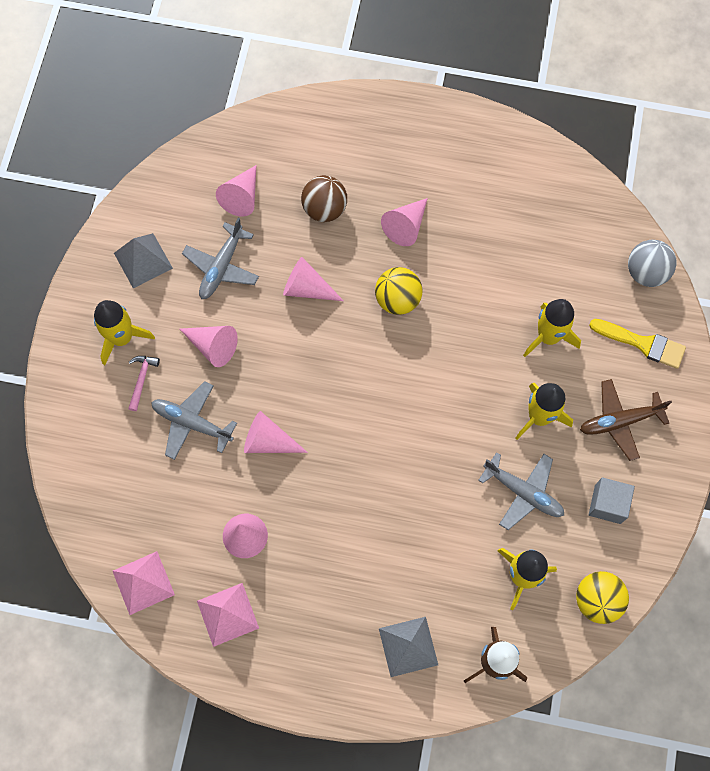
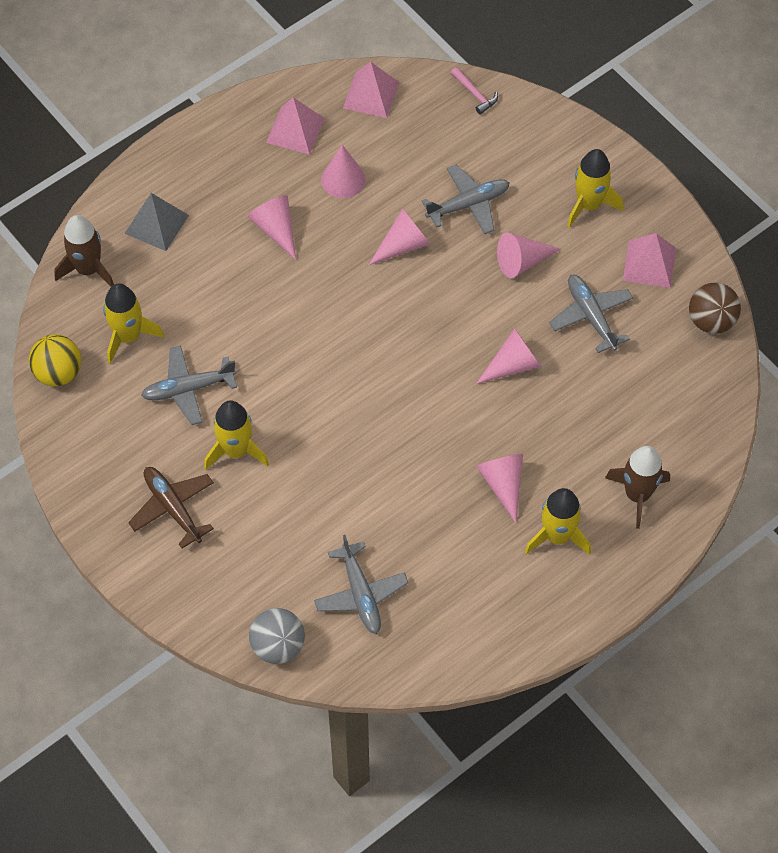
camera: 130 degrees right, 10 degrees down
(141, 379) = (538, 195): pink hammer -> pink hammer (475, 94)
(143, 260) = (649, 264): grey pyramid -> pink pyramid
(242, 197) = (648, 377): pink cone -> pink cone (276, 229)
(324, 209) = (578, 433): brown ball -> brown ball (711, 321)
(340, 142) = (637, 495): none -> brown rocket
(397, 299) = (439, 425): yellow ball -> none
(548, 336) = (296, 515): yellow rocket -> yellow rocket (557, 536)
(564, 252) = (360, 594): none -> grey plane
(607, 504) = (119, 441): grey cube -> none
(619, 421) = (173, 508): brown plane -> brown plane turned 60 degrees counterclockwise
(642, 343) = (219, 584): yellow brush -> none

